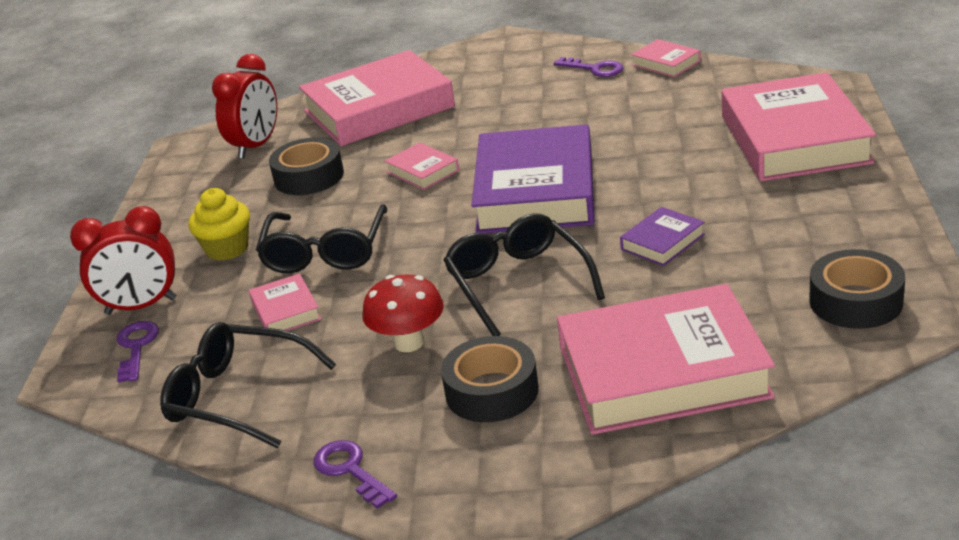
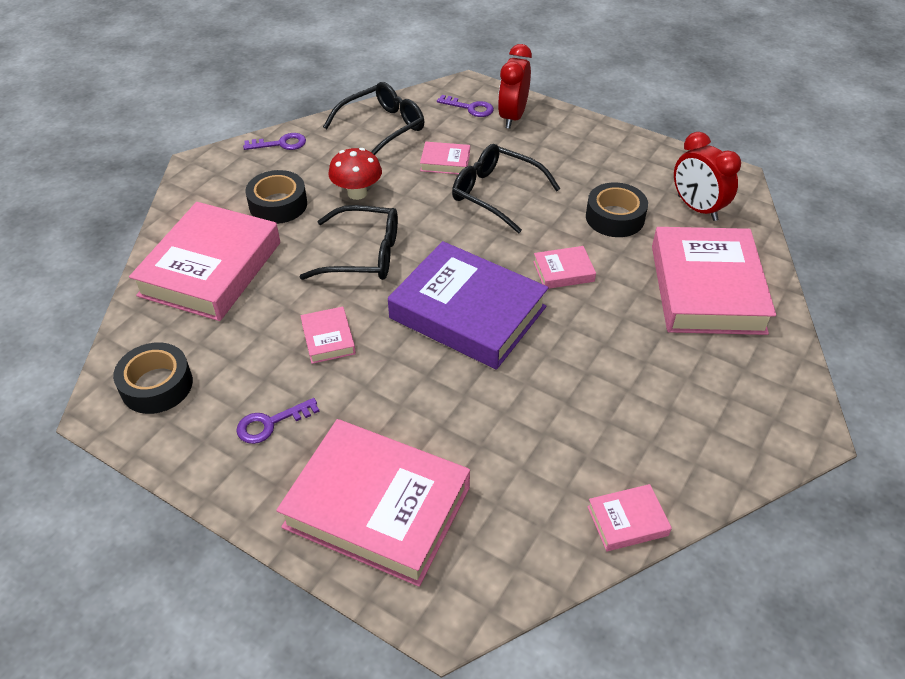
camera: 115 degrees right, 15 degrees up
(227, 249) = (546, 159): yellow cupcake -> none
(595, 69) = (665, 460): purple key -> purple key (270, 423)
(662, 242) = (328, 338): purple book -> pink book

